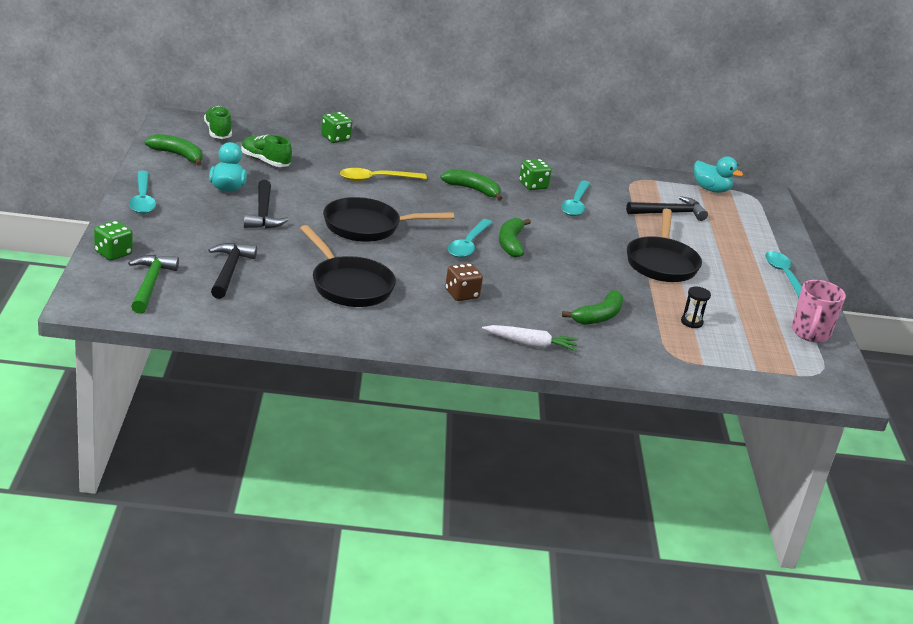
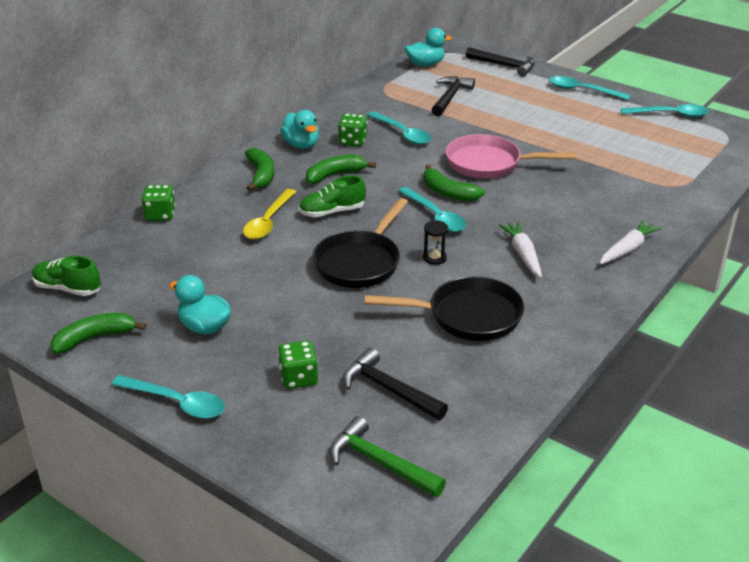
camera: 50 degrees left, 5 degrees up
(113, 253) = (288, 471): green dice -> green dice (298, 378)
(263, 214) = (282, 321): black hammer -> black hammer (504, 66)
(265, 161) = (167, 279): green shoe -> green shoe (332, 212)
(461, 294) = (523, 254): brown dice -> white carrot
(497, 166) = (301, 145): none -> turquoise duck
(581, 253) = (488, 164): none -> pink pan
(599, 316) = (598, 197): green banana -> green banana (261, 175)
(661, 263) = (529, 133): black pan -> none
(691, 322) = (629, 157): black hourglass -> black hourglass (434, 258)
(810, 334) = (670, 115): pink mug -> turquoise spoon

